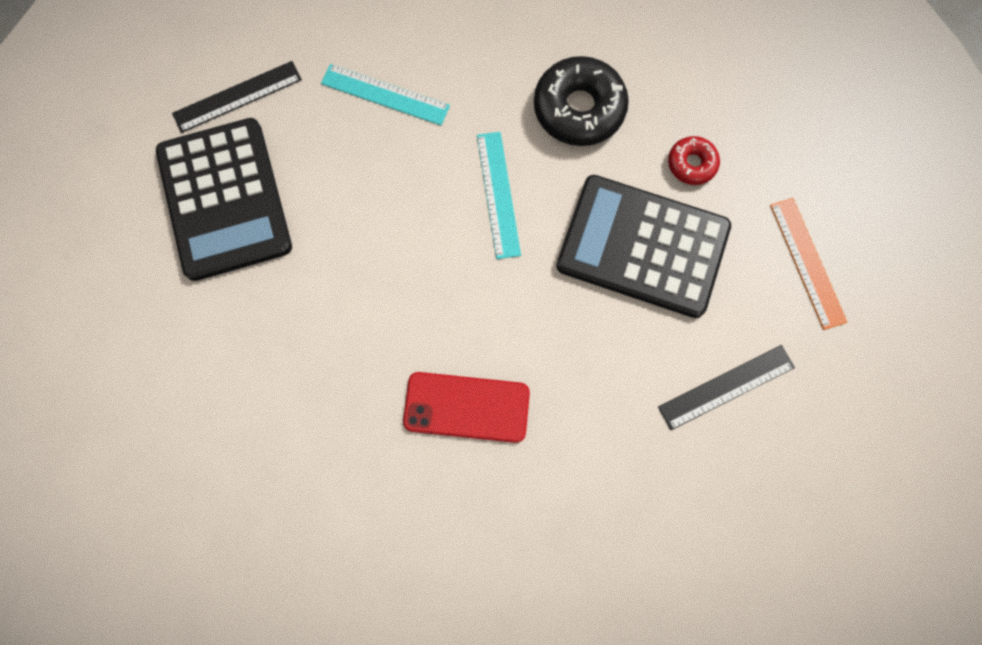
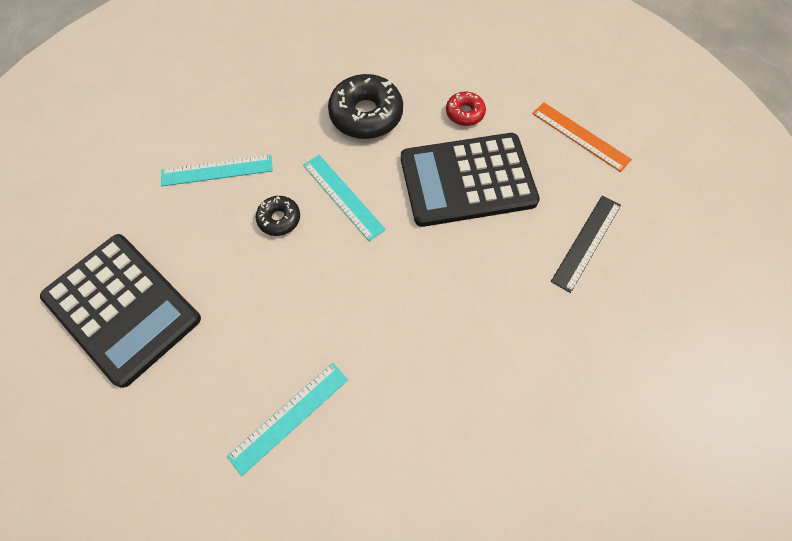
camera: 30 degrees left, 10 degrees down
(237, 97) = (95, 227): black ruler -> none
(322, 393) = (289, 416): none -> turquoise ruler
(419, 185) = (279, 219): none -> black donut
(466, 407) = (412, 361): red phone -> none

